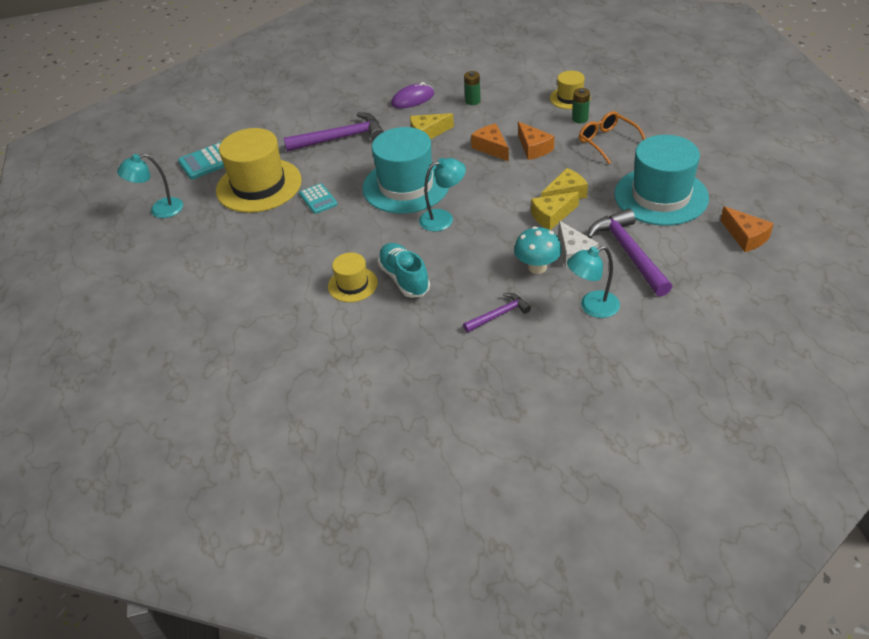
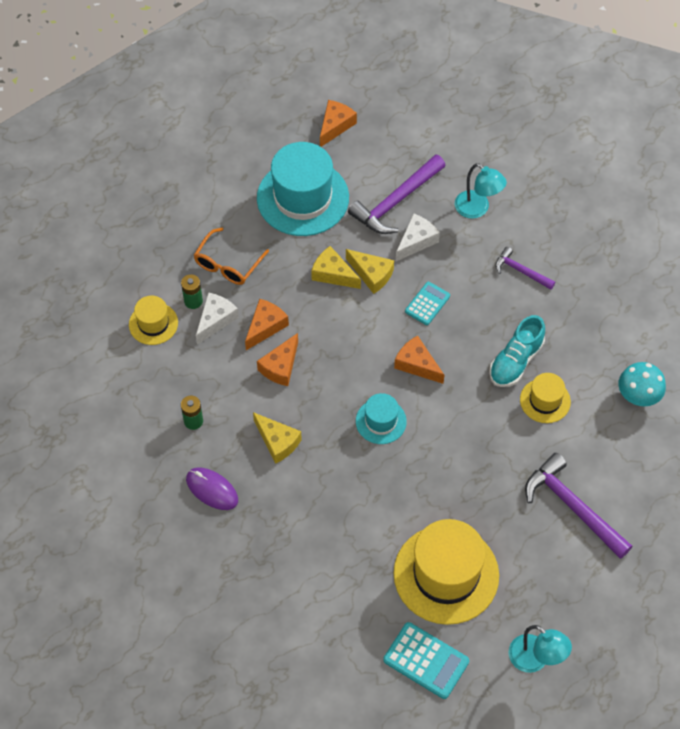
camera: 120 degrees left, 15 degrees up
(318, 199) = (440, 497): turquoise calculator -> turquoise calculator (427, 304)
(340, 138) = (322, 532): purple hammer -> purple hammer (572, 507)
(406, 186) = (381, 421): turquoise hat -> turquoise hat, size x0.51
(443, 218) = (417, 364): turquoise lamp -> orange cheese
(537, 267) = (448, 263): turquoise mushroom -> turquoise mushroom (638, 396)
(555, 126) = (216, 320): none -> white cheese

